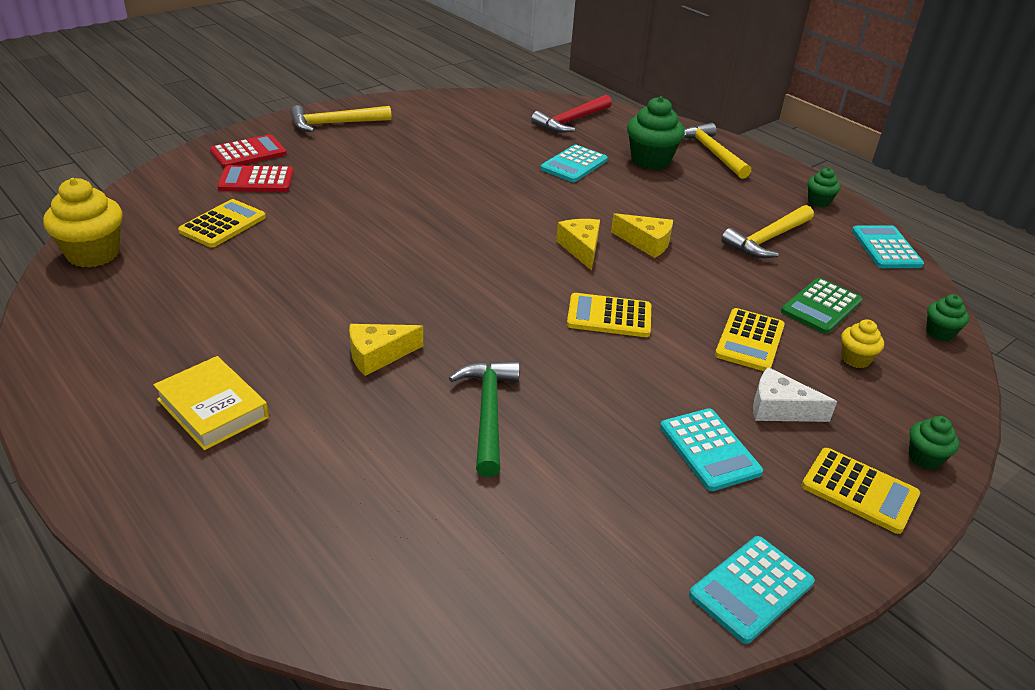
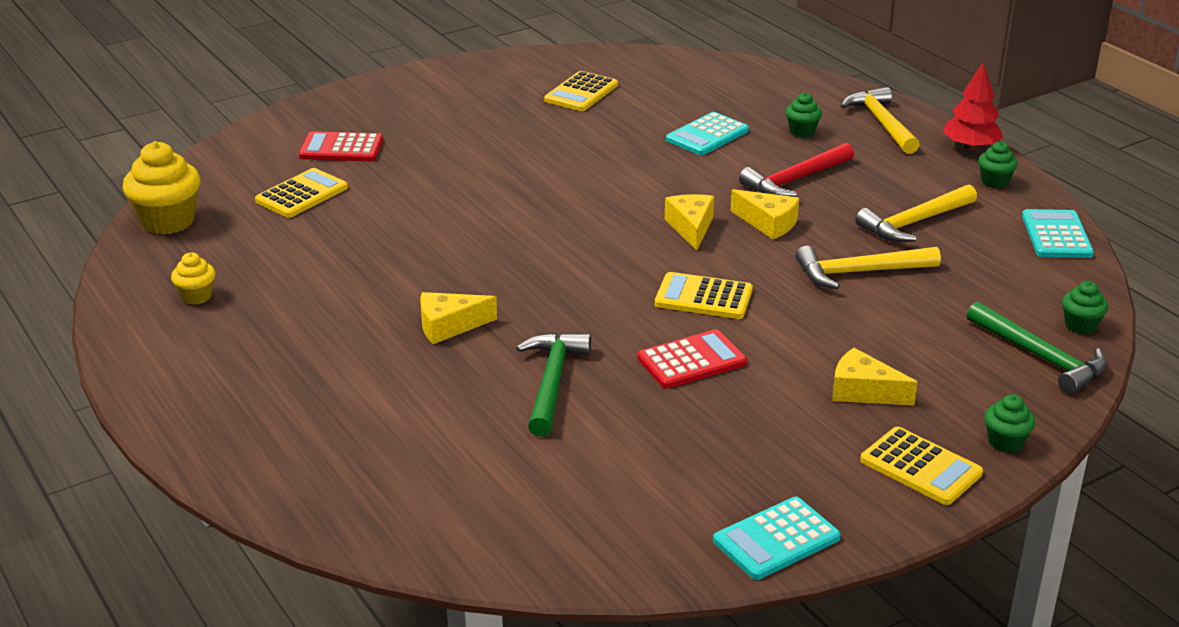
camera: 10 degrees right, 5 degrees down
(213, 408) = (280, 367): yellow book -> none
(248, 153) = (335, 118): red calculator -> red calculator (691, 361)
(335, 124) = (436, 86): yellow hammer -> yellow hammer (859, 273)
(571, 121) = (717, 84): red hammer -> red hammer (795, 180)
(650, 160) = (802, 131): green cupcake -> green cupcake, size x0.53
(709, 450) = (773, 424): turquoise calculator -> none
(749, 340) = (854, 326): yellow calculator -> yellow calculator (581, 93)
(779, 409) = (863, 391): white cheese -> yellow cheese
(789, 172) = (970, 147): none -> red tree
(821, 307) = (950, 295): green calculator -> none
(855, 359) = (968, 348): yellow cupcake -> yellow cupcake (196, 296)
(919, 365) = (1040, 357): none -> green hammer

